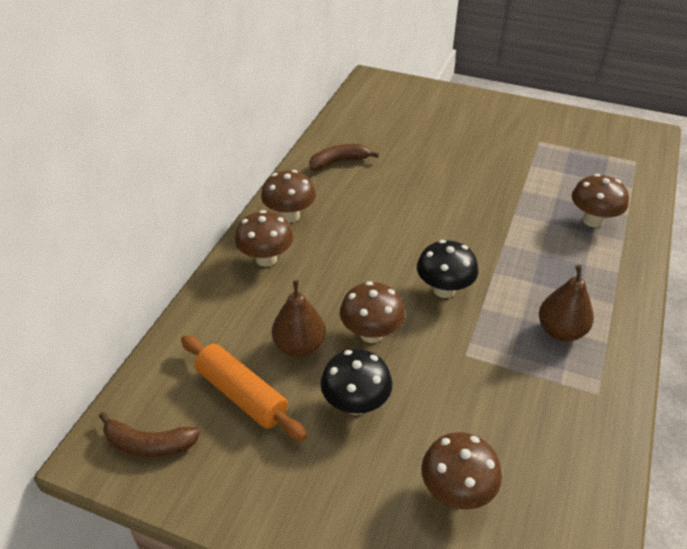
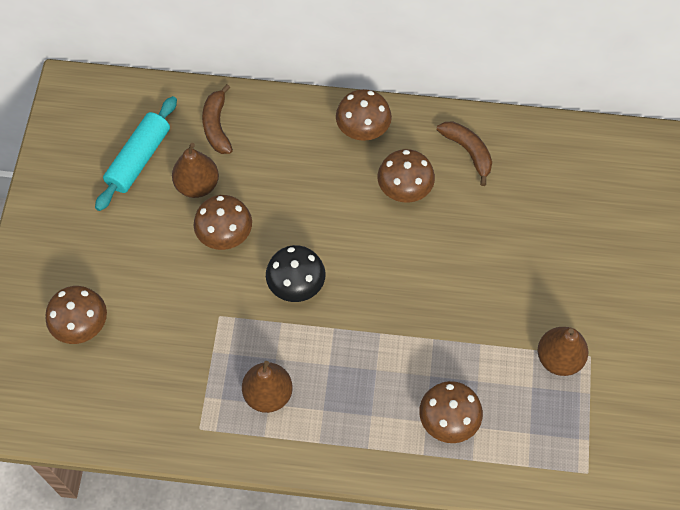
camera: 75 degrees right, 20 degrees up
(149, 444) = (83, 115): brown banana -> brown banana (217, 126)
(241, 395) = (139, 159): orange rolling pin -> turquoise rolling pin
(266, 259) = (295, 129): brown mushroom -> brown mushroom (404, 190)
(356, 404) = (147, 241): black mushroom -> none
(540, 155) = (559, 358): none -> brown pear

